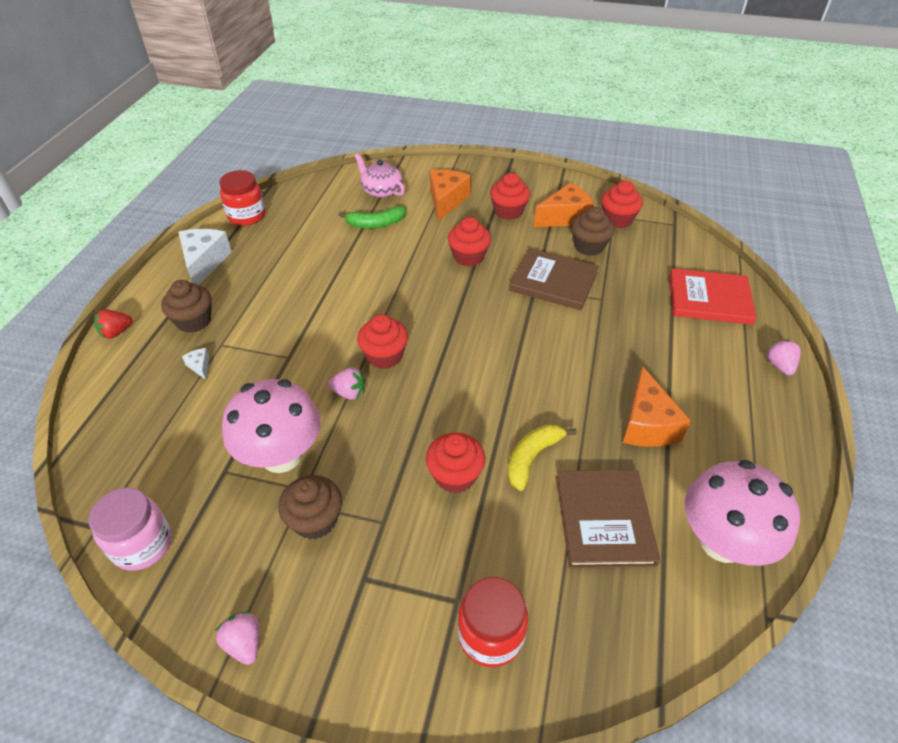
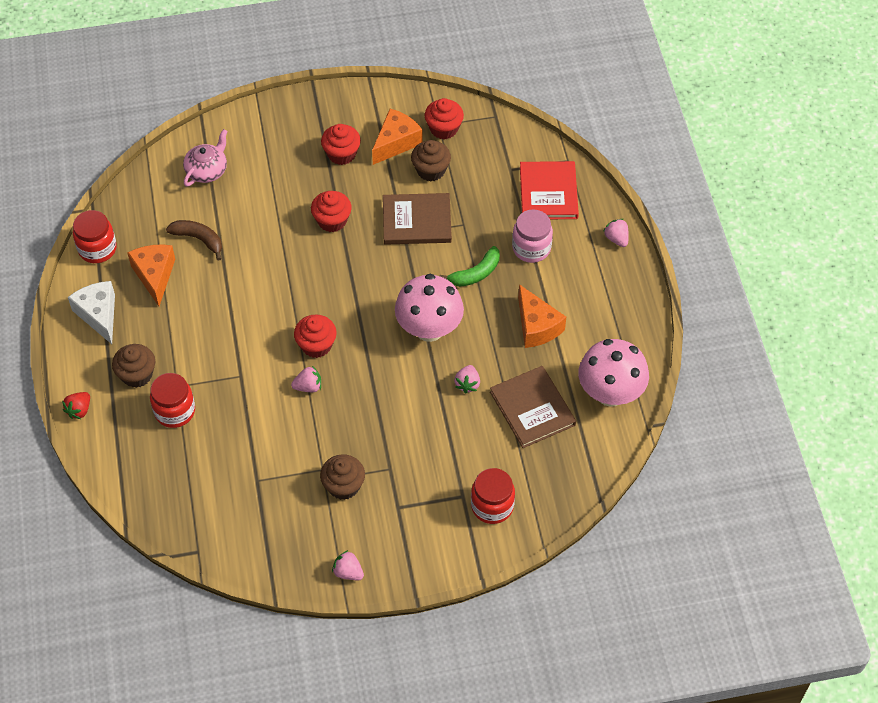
camera: 25 degrees left, 10 degrees up
(142, 544) = (238, 548): pink jar -> pink jar (531, 248)
(200, 366) = (175, 411): white cheese -> red jar
(281, 456) = (290, 453): pink mushroom -> pink mushroom (429, 329)
(336, 235) = (199, 239): none -> brown banana
(376, 224) = (227, 213): green banana -> green banana (475, 273)
(381, 190) = (207, 170): pink teapot -> pink teapot turned 105 degrees clockwise
(446, 201) = (277, 161): orange cheese -> orange cheese (154, 276)
(455, 475) = (421, 418): red cupcake -> none
(532, 458) = (467, 384): yellow banana -> pink strawberry
(709, 299) = (548, 192): red book -> red book turned 75 degrees counterclockwise

